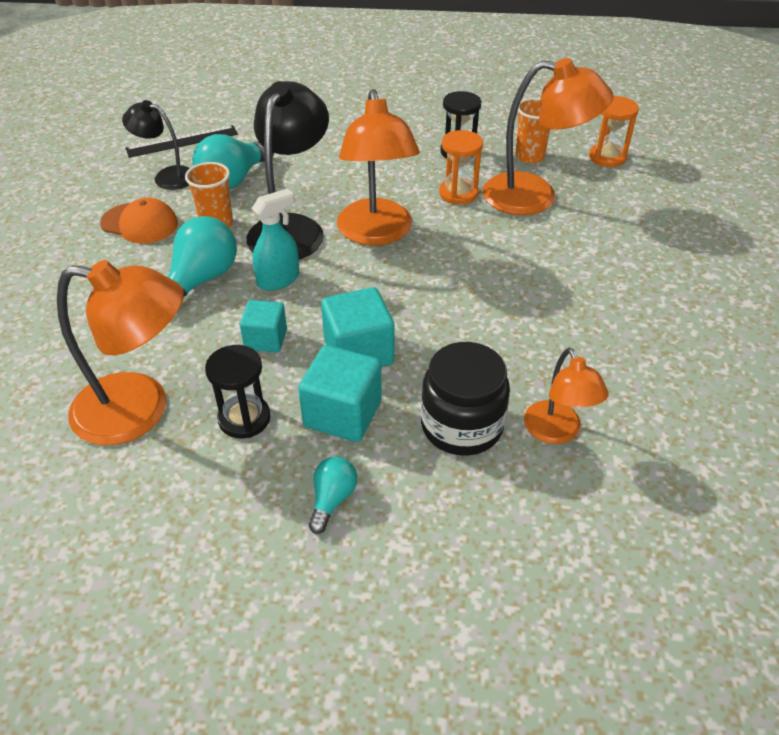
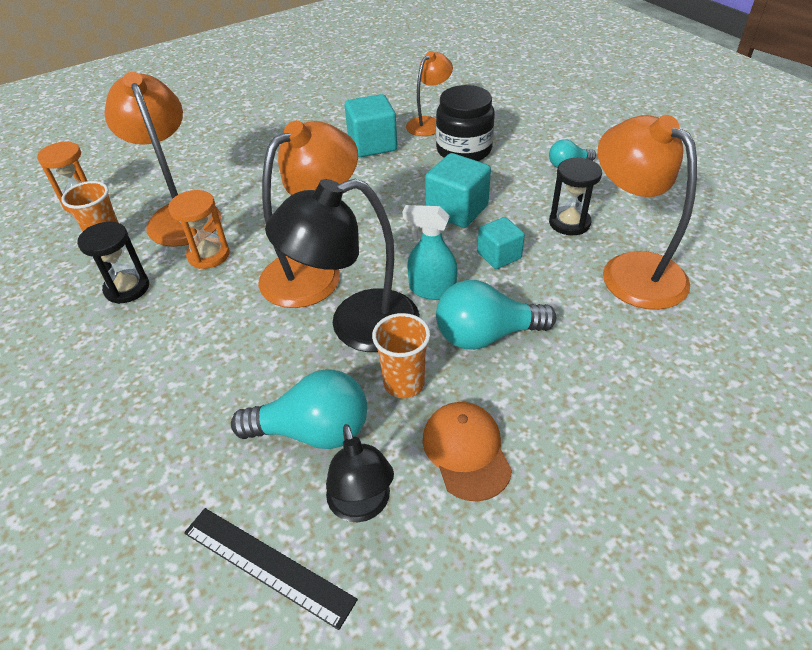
camera: 125 degrees left, 0 degrees up
(342, 414) = (512, 190): turquoise cube -> turquoise cube (372, 144)

